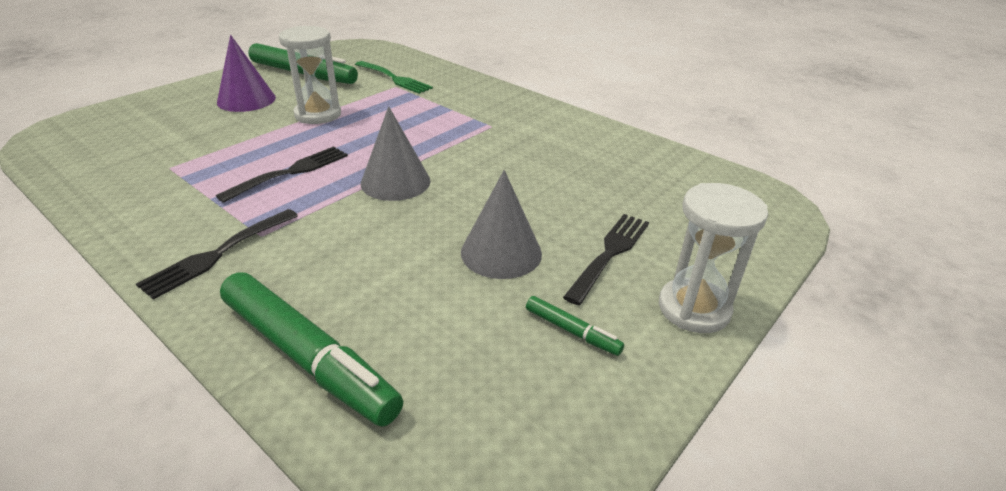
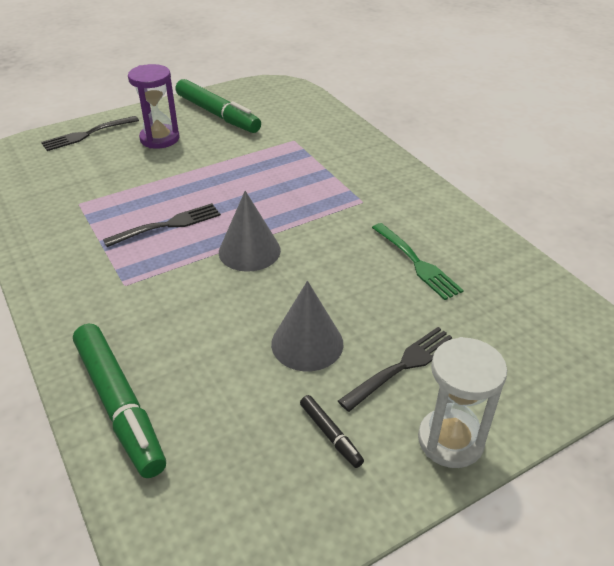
camera: 20 degrees right, 5 degrees up
(218, 254) = (87, 297): black fork -> black fork (87, 134)
(246, 100) = (160, 139): purple cone -> purple hourglass
(318, 114) = (213, 164): white hourglass -> none
(394, 78) = (296, 130): green fork -> green fork (417, 263)
(572, 331) = (330, 434): green marker -> black marker

